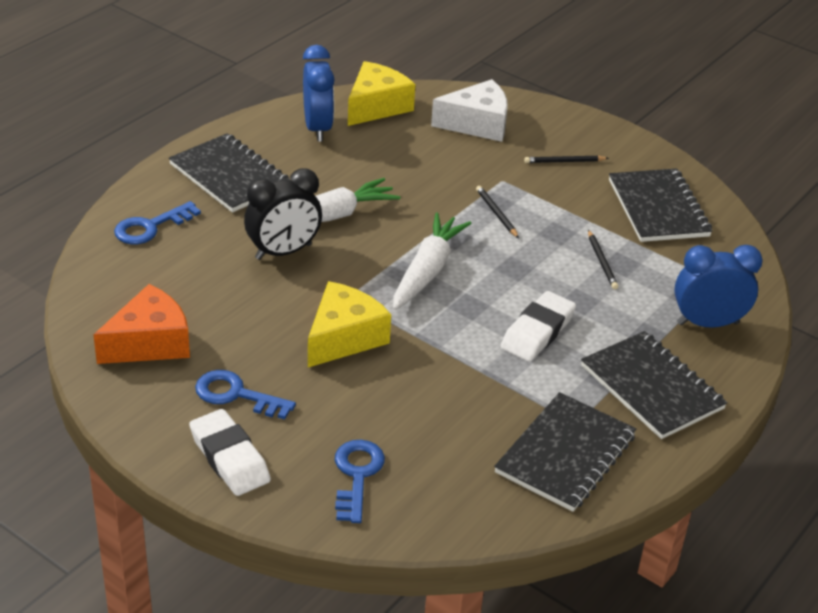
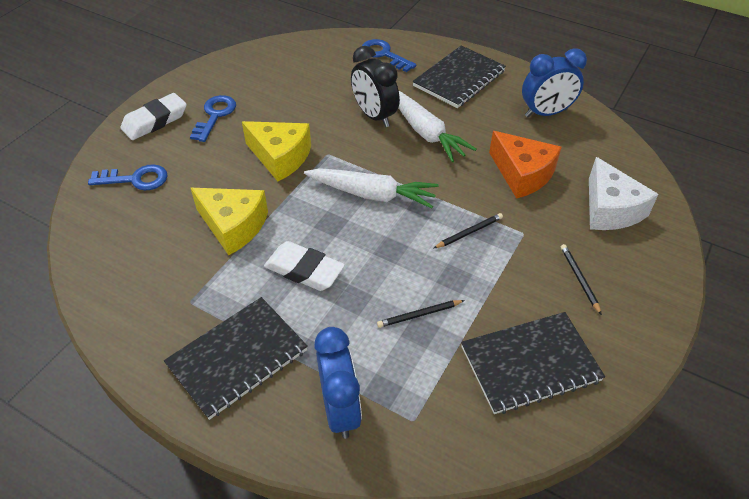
camera: 85 degrees right, 10 degrees up
(149, 343) = (263, 73): orange cheese -> orange cheese (522, 174)
(376, 106) = (599, 142): yellow cheese -> yellow cheese (233, 226)
(565, 454) = (151, 296): black notebook -> none

